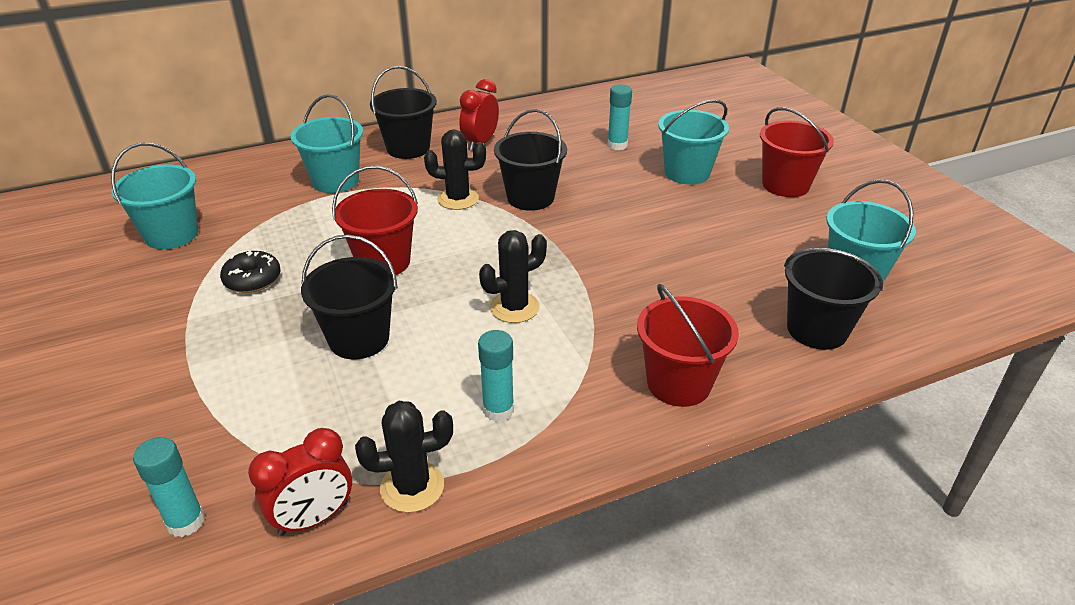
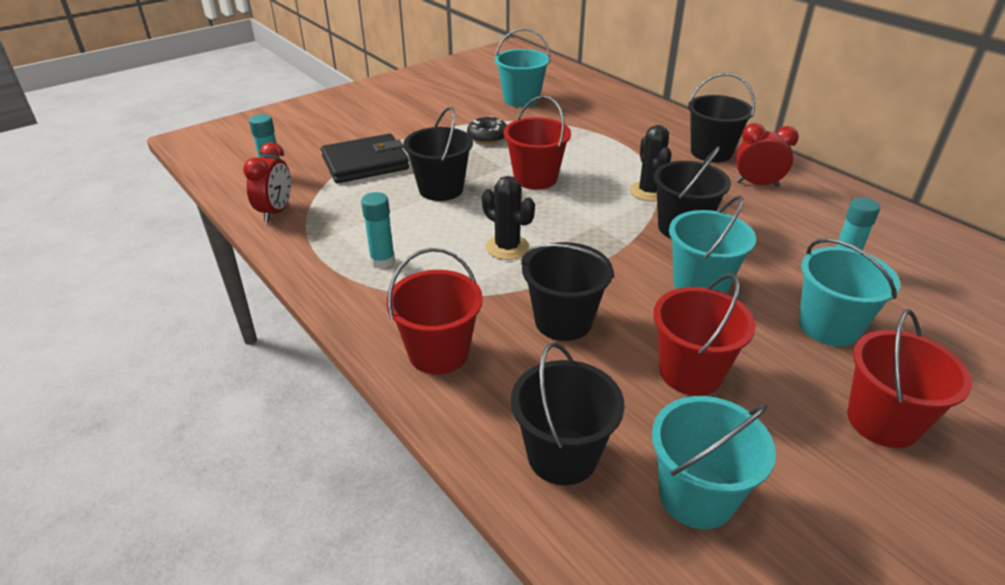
camera: 75 degrees right, 0 degrees up
(233, 404) = (365, 163): none -> black wallet
(313, 519) = (276, 212): red clock -> red clock turned 120 degrees counterclockwise
(335, 181) = (631, 135): turquoise bucket -> turquoise bucket (700, 284)
(412, 487) = (303, 240): black cactus -> none
(649, 295) = (563, 321): none -> black bucket
(728, 245) = (690, 372): none -> red bucket

